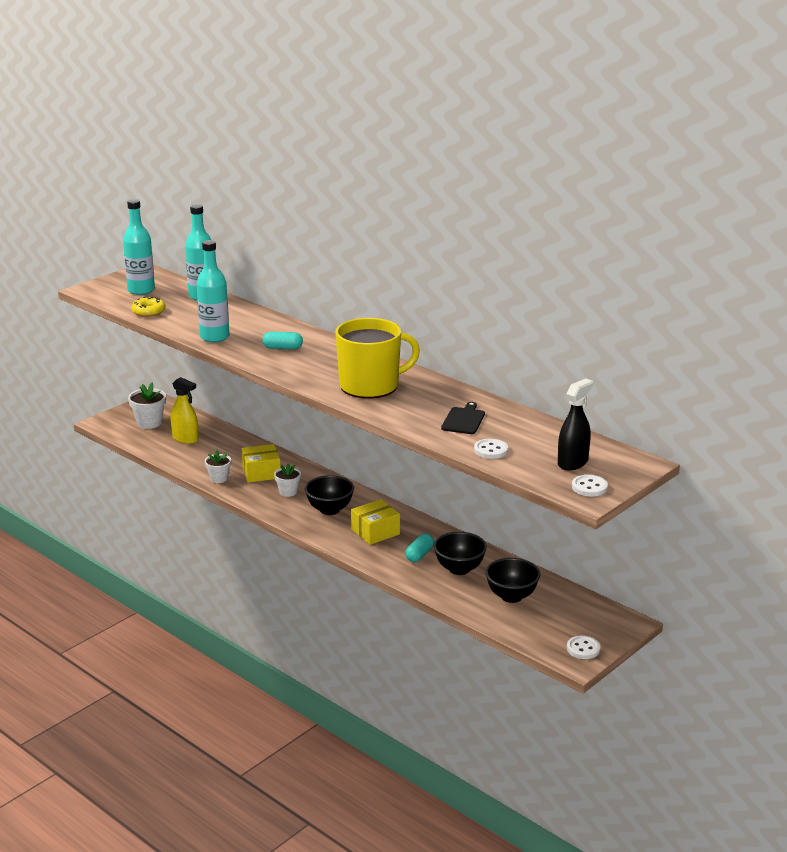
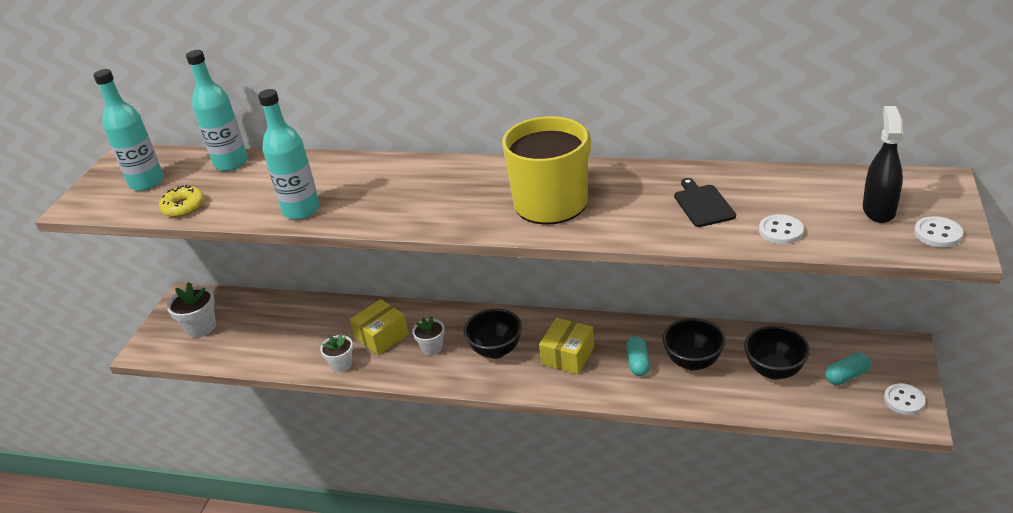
camera: 25 degrees left, 10 degrees up
(185, 439) = (260, 330): yellow spray bottle -> none
(282, 348) = (397, 193): turquoise capsule -> turquoise capsule (846, 376)

